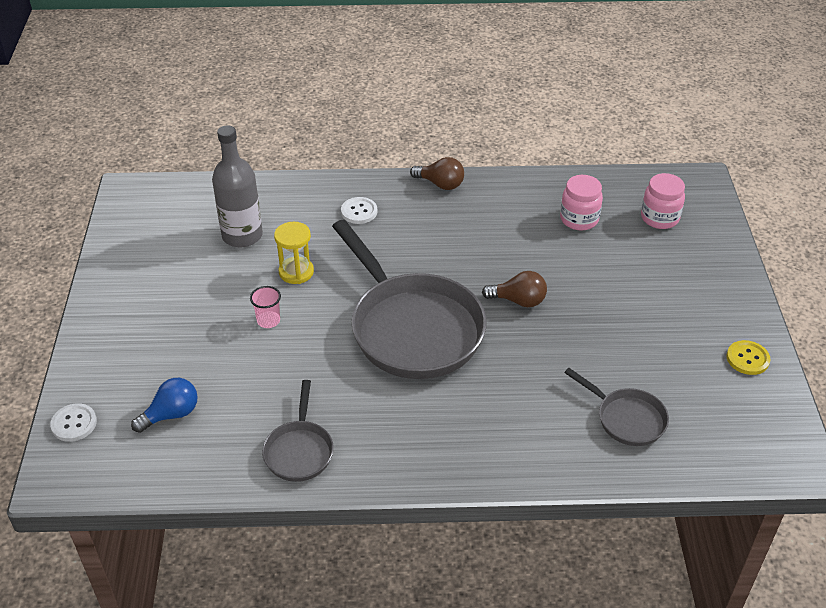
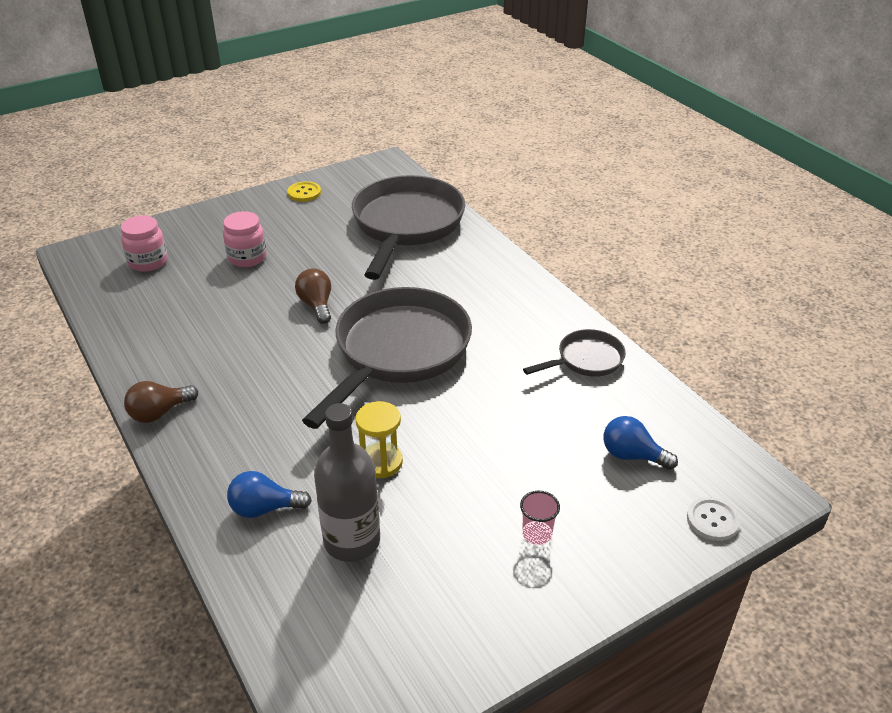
camera: 120 degrees left, 5 degrees down
(268, 320) = (465, 449): pink cup -> pink cup (537, 534)
(305, 207) = (264, 508): none -> blue light bulb
(359, 211) = (246, 457): white button -> none
(440, 184) = (159, 413): brown light bulb -> brown light bulb turned 120 degrees counterclockwise
(579, 219) = (175, 304): pink jar -> pink jar (247, 257)
(627, 419) = (406, 225): grey pan -> grey pan, size x2.09

